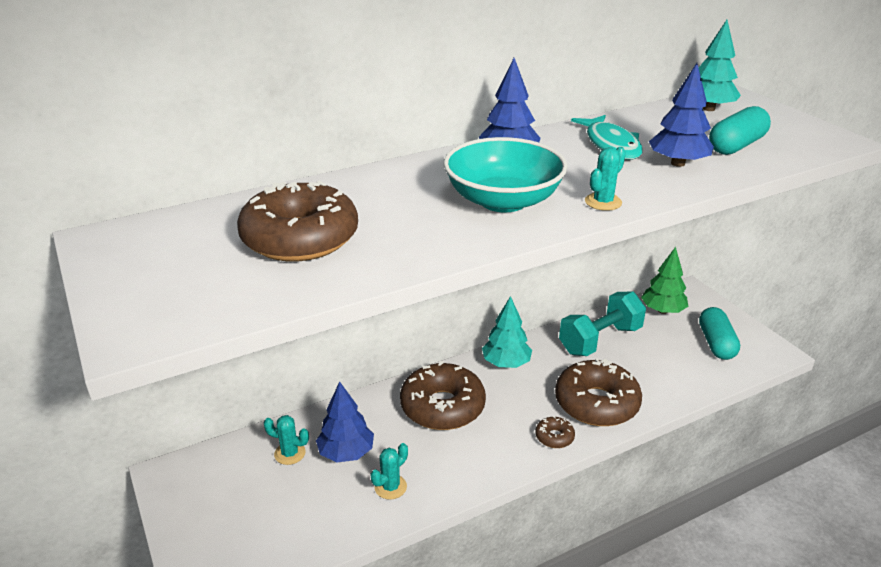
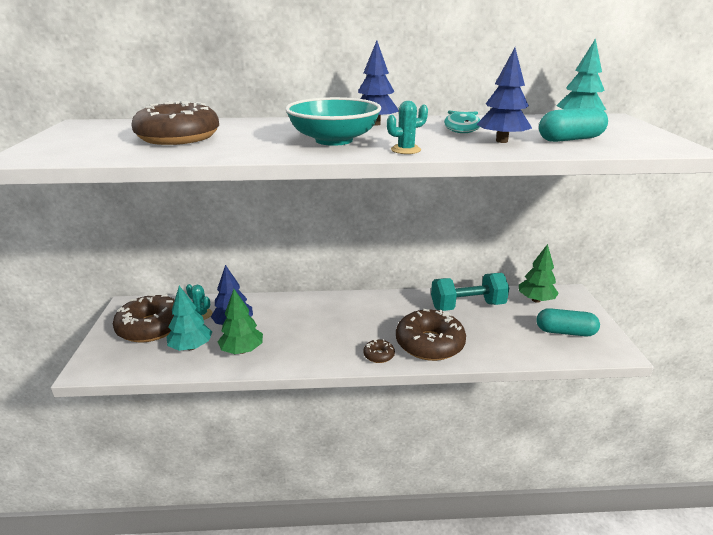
camera: 25 degrees right, 5 degrees down
(390, 487) = (242, 350): turquoise cactus -> green tree
(442, 407) = (317, 316): brown donut -> brown donut (151, 327)
(506, 363) = (383, 302): turquoise tree -> turquoise tree (191, 347)
(716, 343) = (565, 332): turquoise capsule -> turquoise capsule turned 75 degrees clockwise

